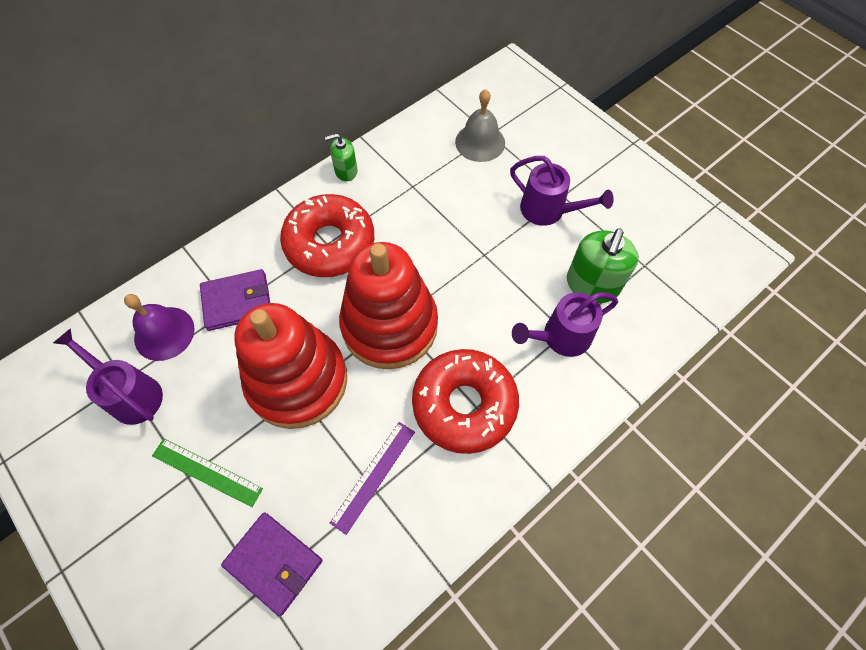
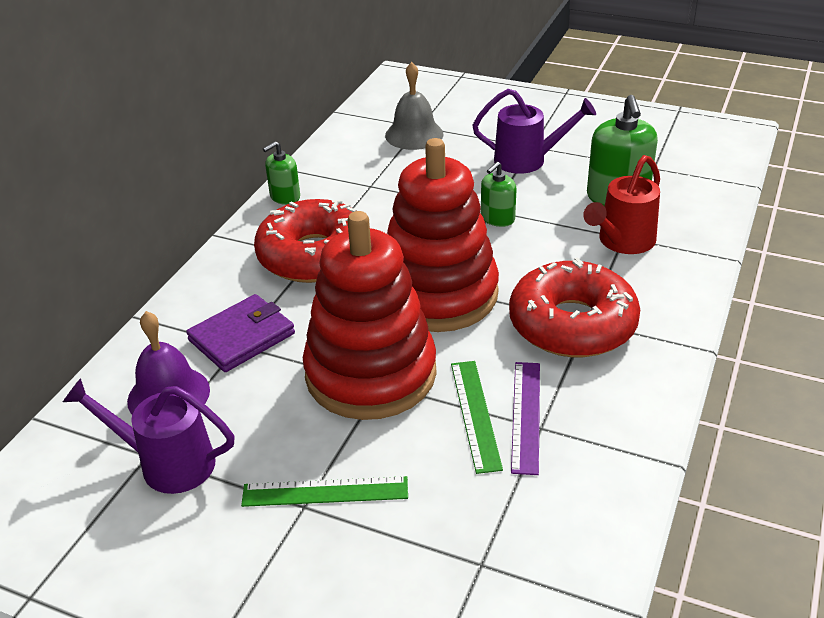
camera: 25 degrees left, 25 degrees down
(274, 563) = (476, 535): purple wallet -> none
(341, 456) = (475, 414): none -> green ruler
(483, 266) = (497, 218): none -> green soap dispenser
(560, 337) = (622, 242): purple watering can -> red watering can

